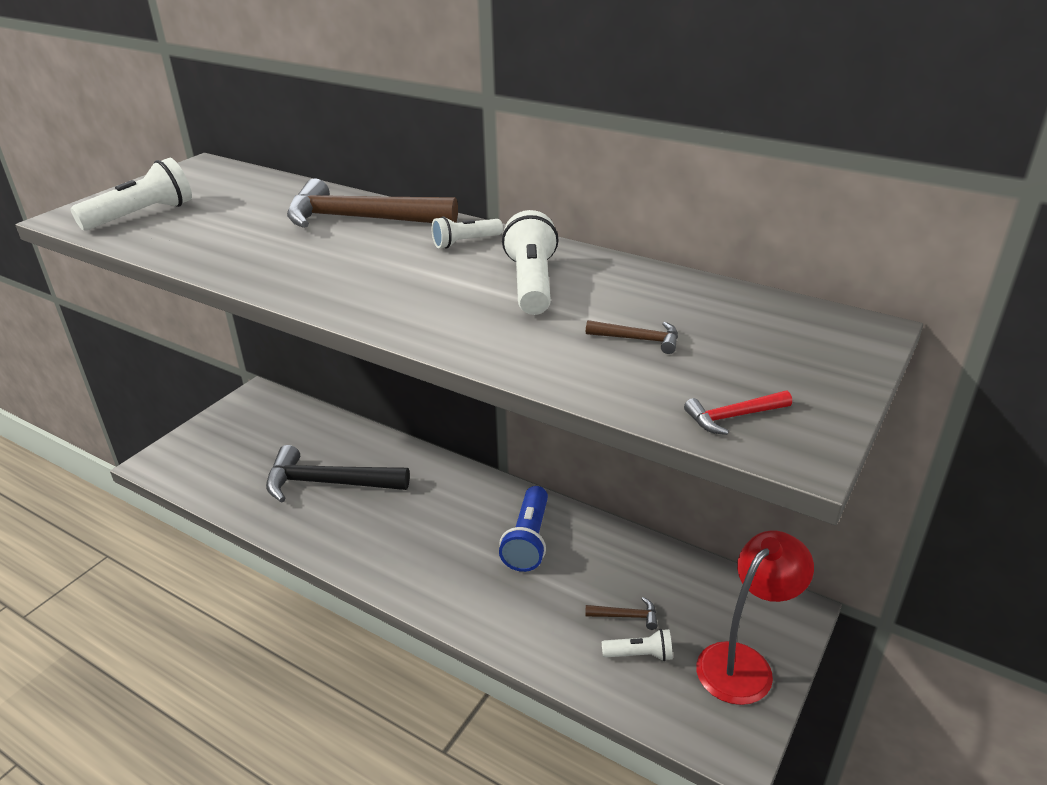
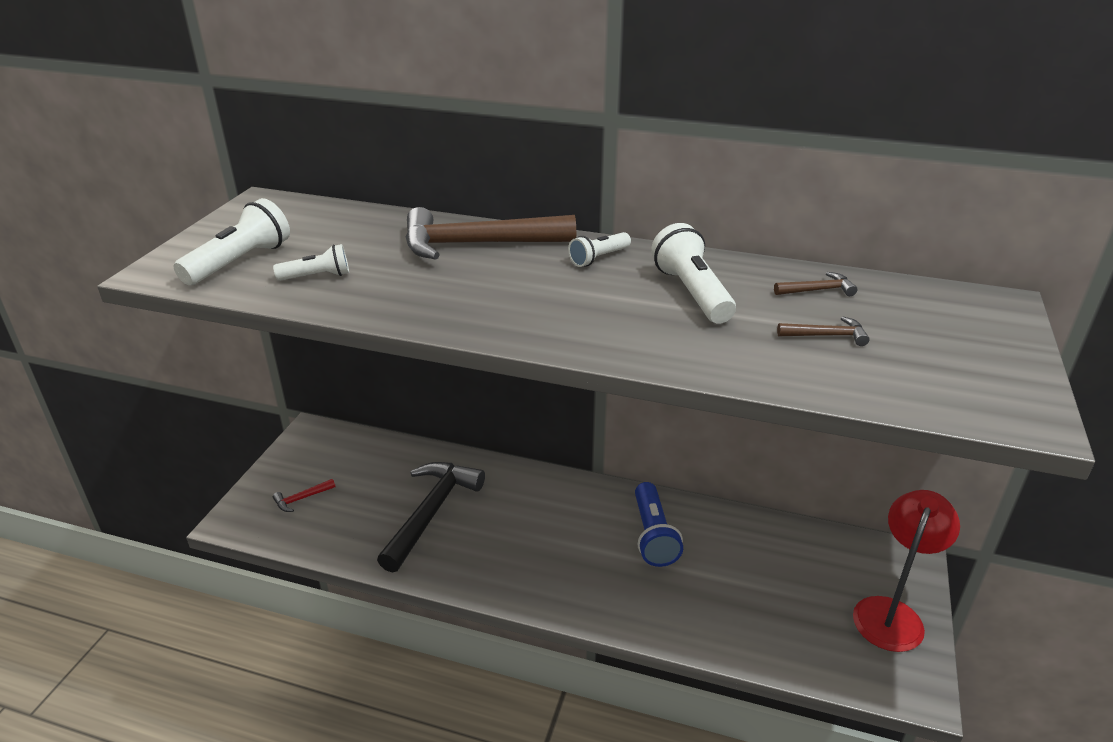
camera: 15 degrees left, 0 degrees up
(328, 483) = (431, 512): black hammer -> black hammer turned 120 degrees clockwise
(626, 616) = (774, 590): brown hammer -> brown hammer (818, 290)
(640, 655) = (802, 624): white flashlight -> white flashlight (317, 276)
(733, 417) = (958, 397): red hammer -> red hammer (301, 499)

